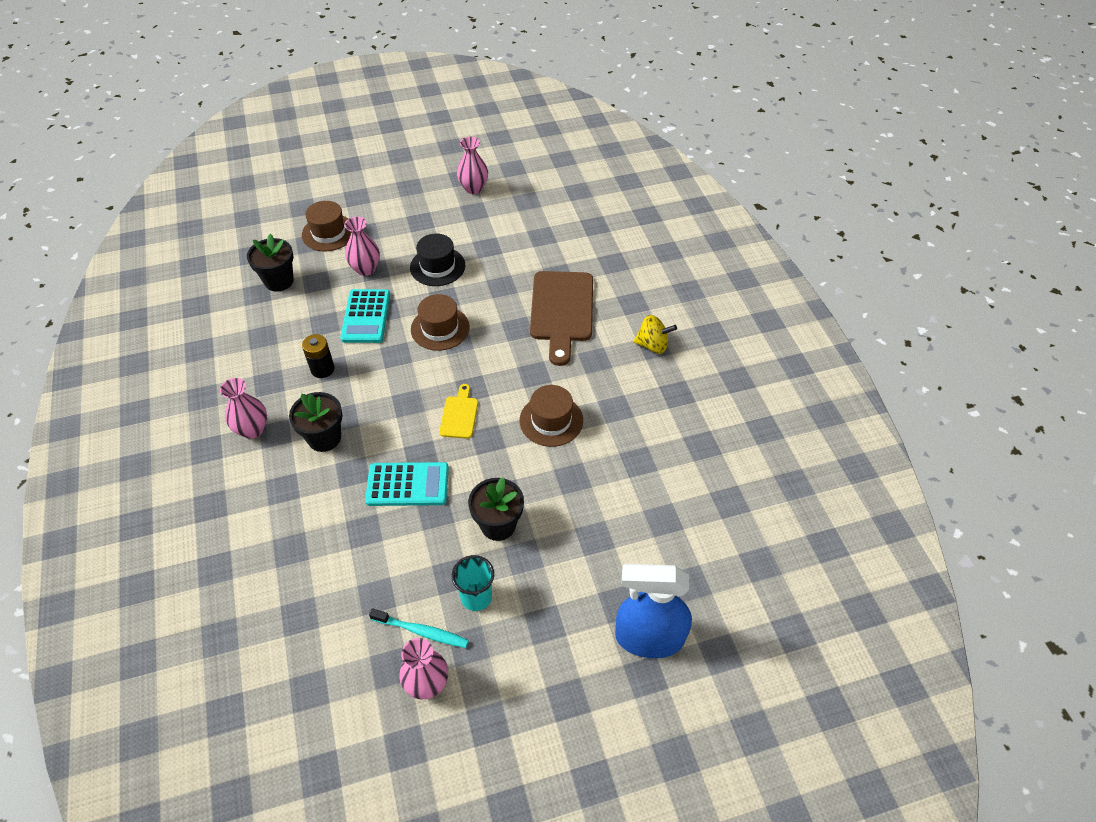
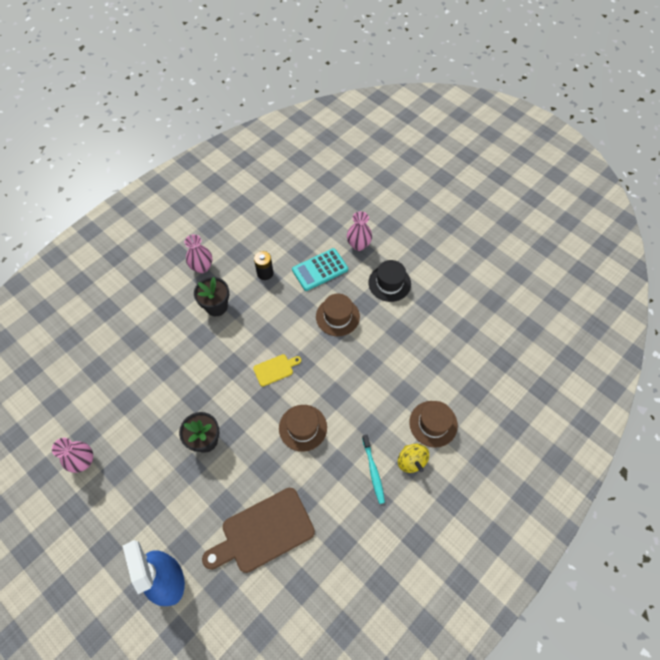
camera: 60 degrees right, 10 degrees up
(279, 281) = (317, 207): black flower pot -> none
(329, 233) = (374, 206): brown hat -> brown hat (433, 423)
(407, 485) = (207, 371): turquoise calculator -> none
(421, 631) = (114, 439): turquoise toothbrush -> turquoise toothbrush (373, 471)
(473, 188) = (478, 261): pink vase -> none
(476, 597) = (149, 456): turquoise cup -> none
(562, 311) = (402, 382): brown cutting board -> brown cutting board (263, 532)

